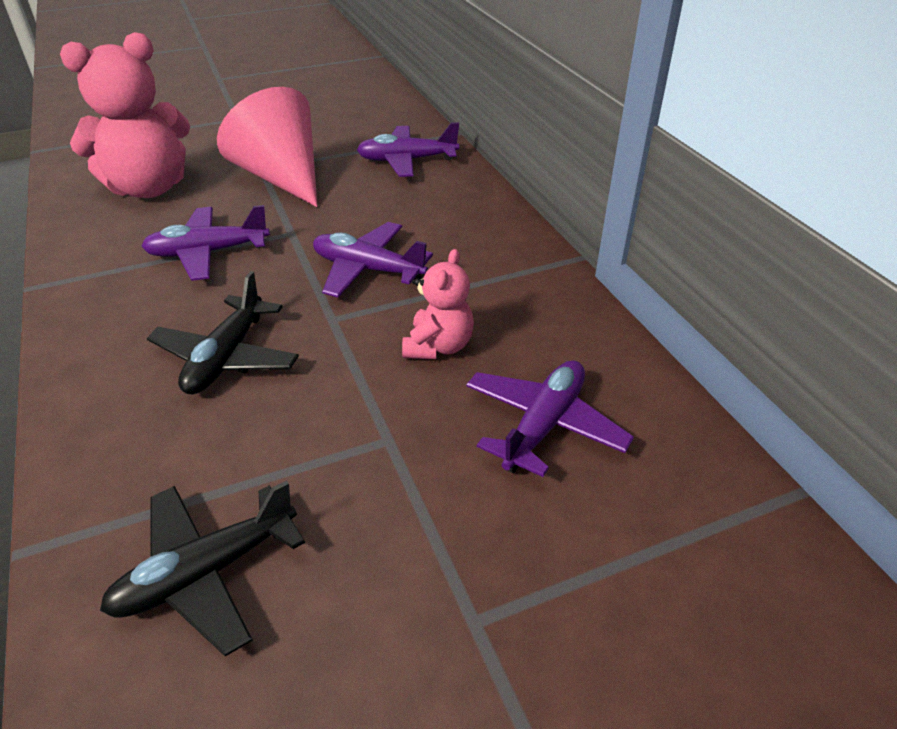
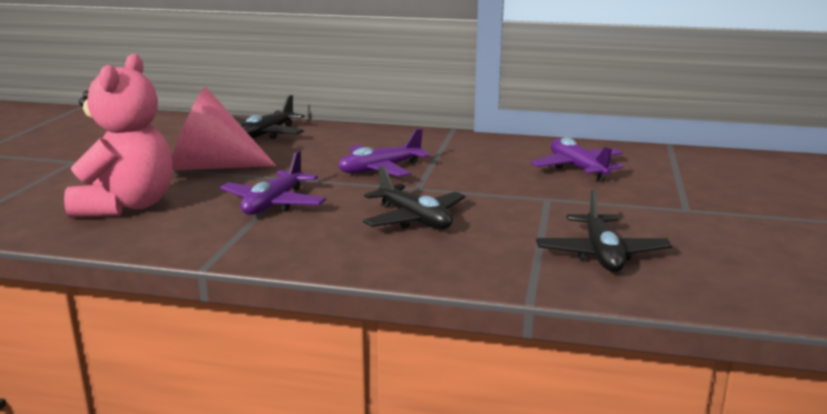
camera: 55 degrees left, 20 degrees down
(406, 160) = (266, 134): purple plane -> black plane
(438, 346) = (484, 172): pink teddy bear -> none

